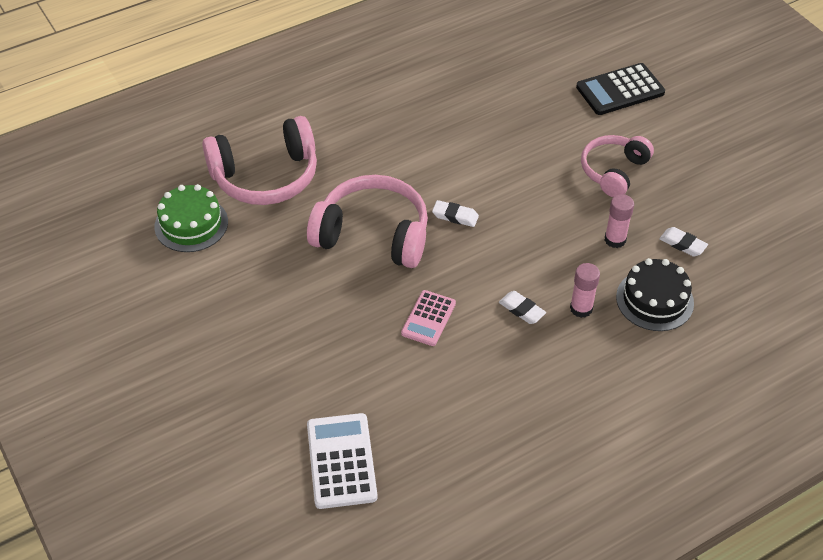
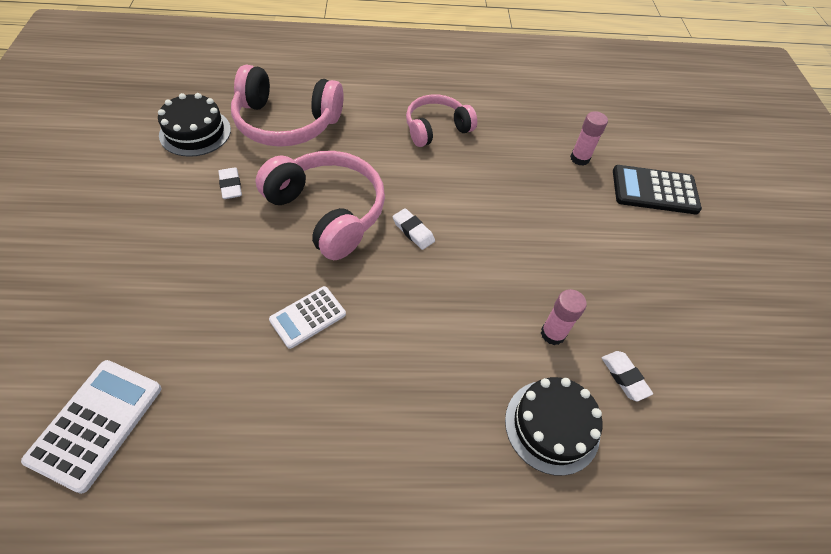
camera: 25 degrees right, 5 degrees up
(191, 224) = (195, 132): green cake -> black cake
(428, 318) = (308, 317): pink calculator -> white calculator
(521, 310) = (403, 358): white eraser -> white eraser (231, 186)
(581, 308) = (464, 391): pink glue stick -> pink glue stick (579, 158)
(613, 171) = (598, 263): pink headphones -> pink headphones (436, 128)

